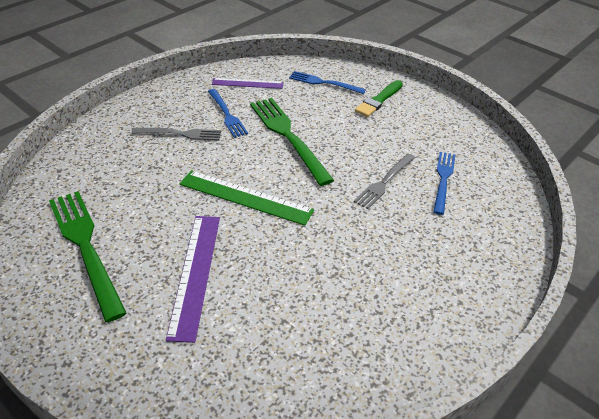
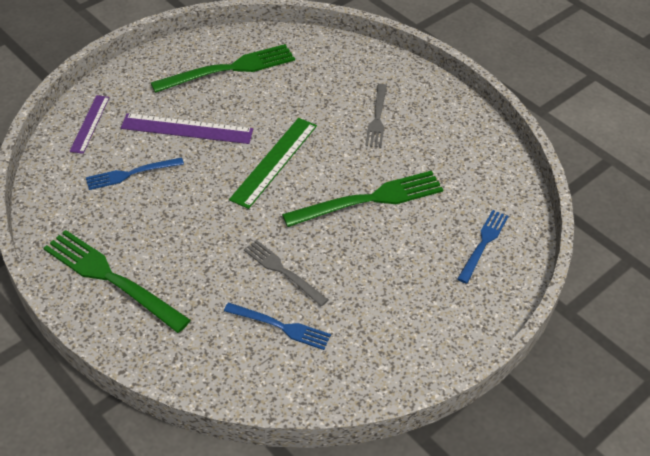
camera: 95 degrees right, 5 degrees up
(227, 115) = (411, 153): blue fork -> blue fork (131, 174)
(247, 83) = (477, 172): purple ruler -> purple ruler (90, 124)
(378, 100) = (444, 294): green brush -> none
(436, 306) = (111, 278): none -> green fork

